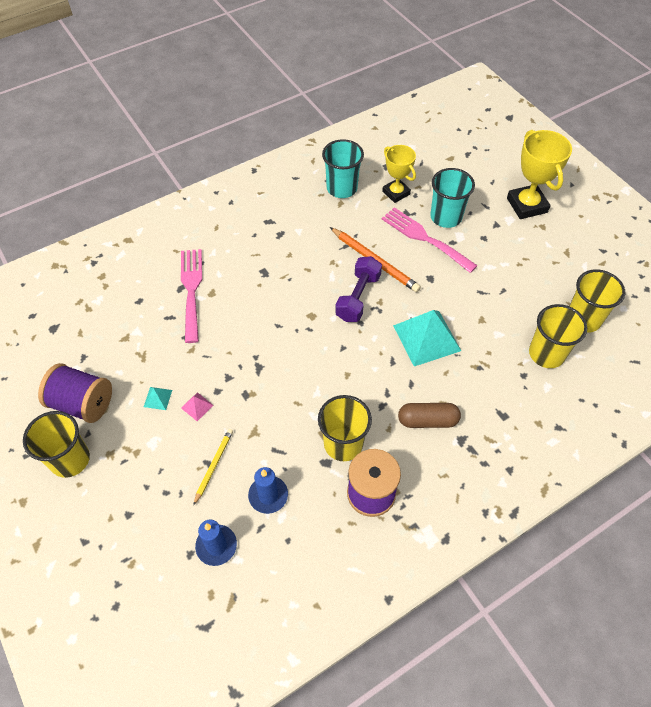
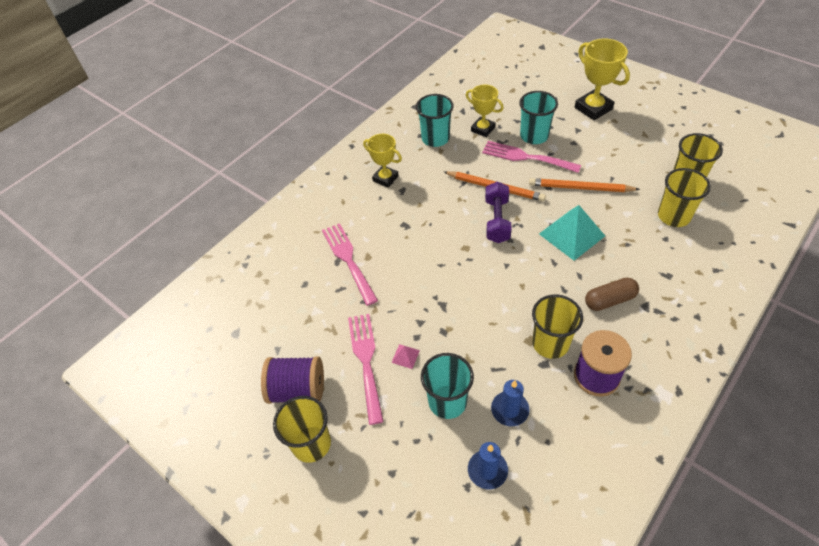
camera: 15 degrees left, 5 degrees down
(158, 398) = (366, 361): turquoise pyramid -> pink fork
(213, 465) = (447, 401): yellow pencil -> turquoise cup
(270, 216) = (385, 178): none -> yellow trophy
(463, 290) = (580, 188): none -> orange pencil

